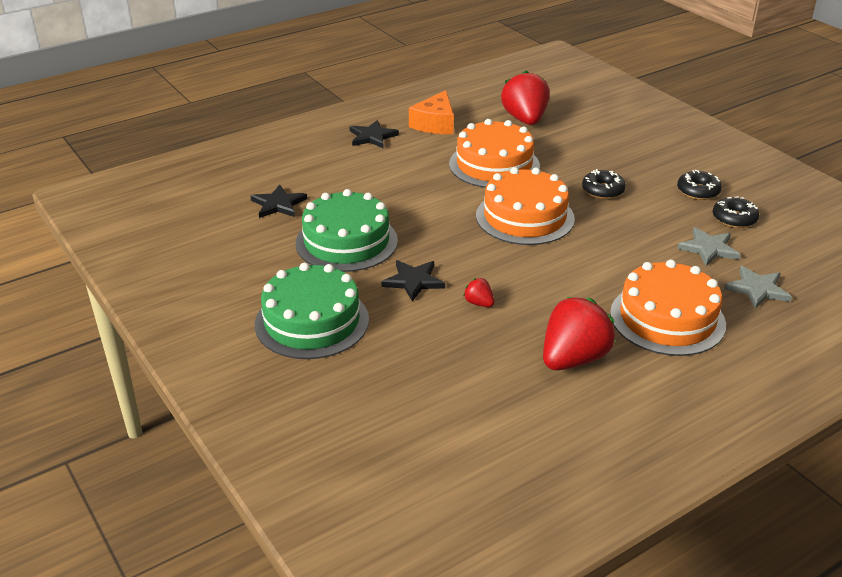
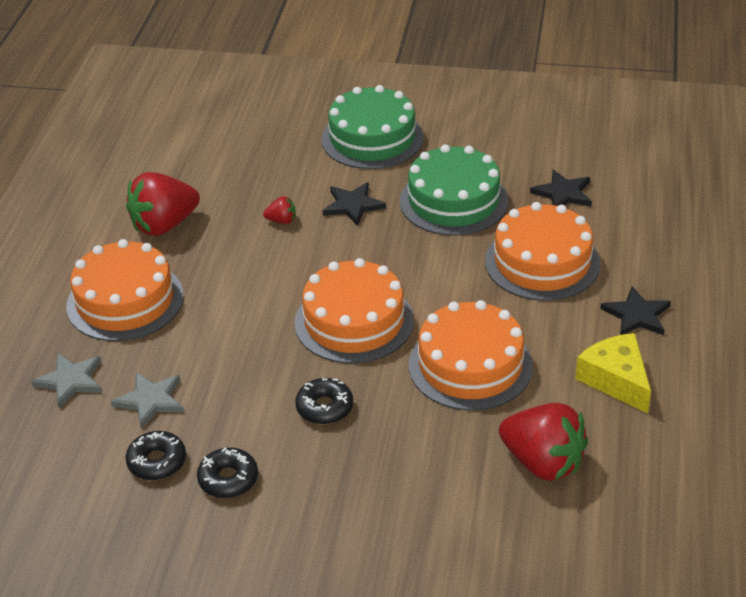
camera: 135 degrees right, 5 degrees up
(367, 181) = (542, 262): none -> orange cake
(435, 124) = (616, 380): orange cheese -> yellow cheese
(573, 359) = (164, 225): red strawberry -> red strawberry turned 60 degrees clockwise

